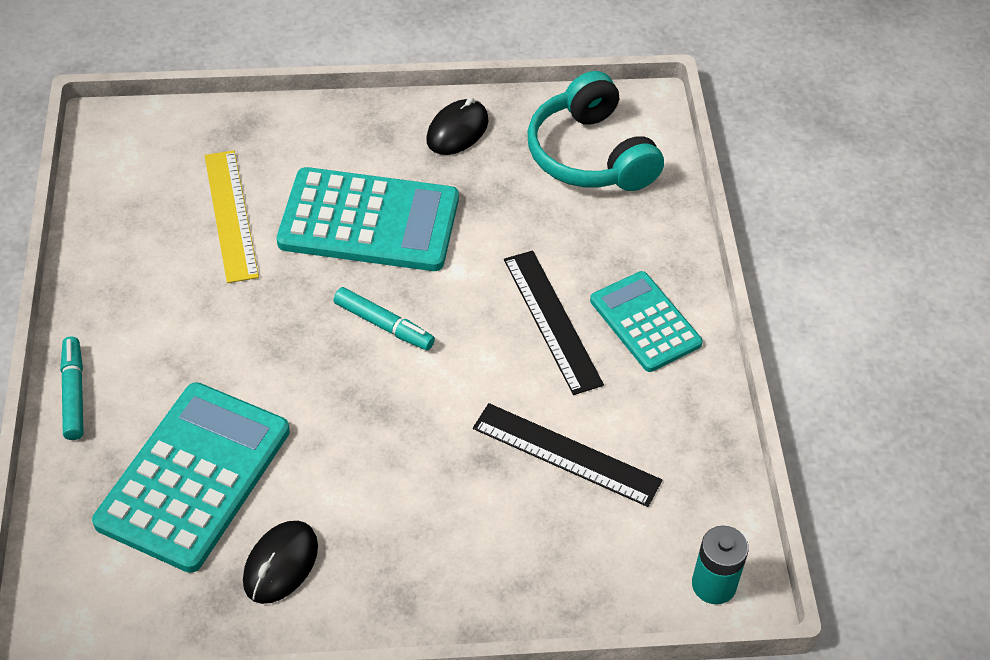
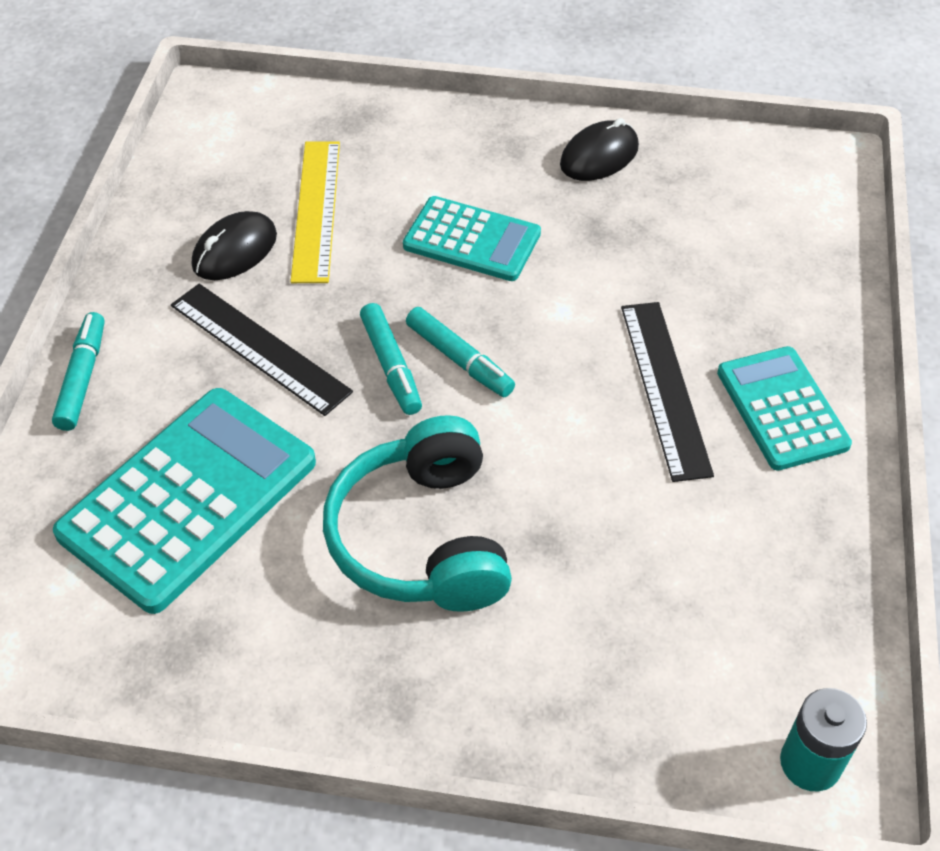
camera: 15 degrees right, 0 degrees up
(281, 564) = (260, 624): black mouse -> black mouse (235, 251)
(329, 339) = (391, 366): none -> turquoise marker
(369, 221) = (472, 240): turquoise calculator -> turquoise calculator, size x0.62
(566, 454) = (648, 554): black ruler -> black ruler (259, 348)
(590, 155) = (752, 205): turquoise headphones -> turquoise headphones (422, 538)

